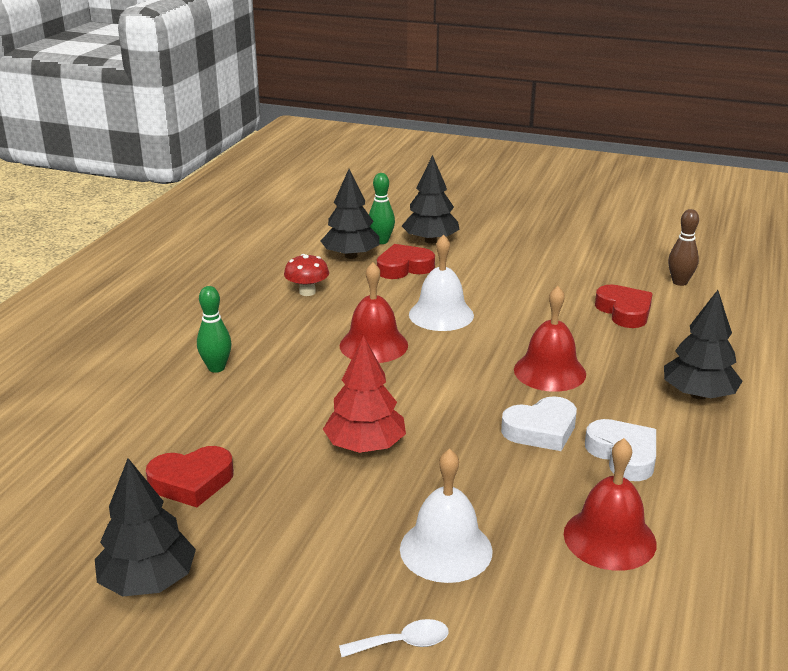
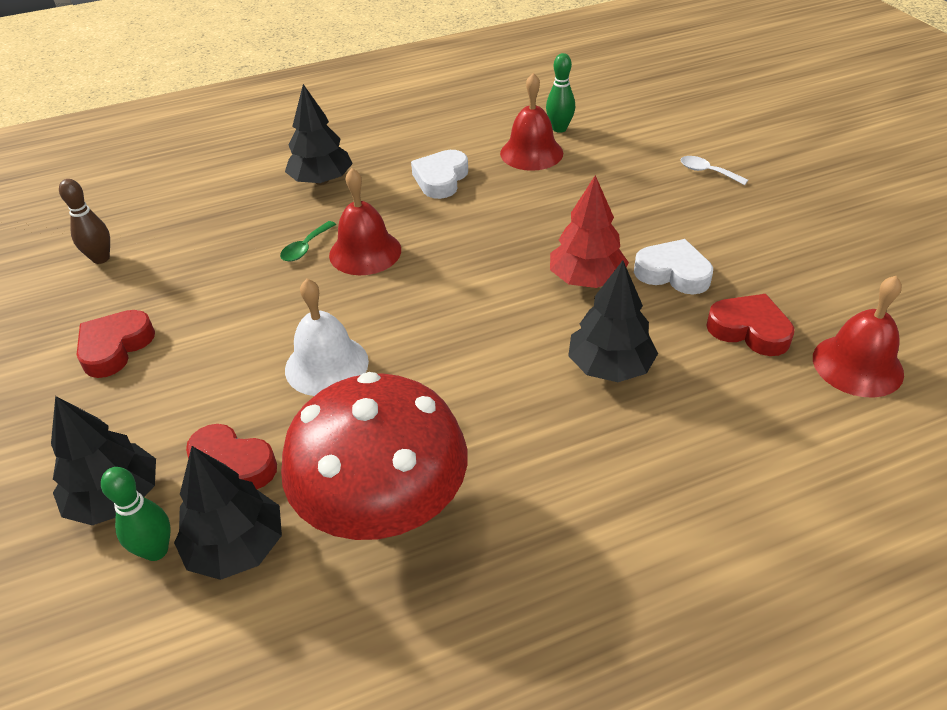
camera: 130 degrees left, 15 degrees up
(148, 581) = (834, 276): black tree -> black tree (609, 367)
(216, 368) = (617, 448): green bowling pin -> green bowling pin (559, 129)
(307, 292) = (384, 509): red mushroom -> red mushroom, size x2.45
(373, 345) = (440, 371): red bell -> red bell (857, 365)
(446, 549) = (626, 194): white bell -> none
(541, 430) = (455, 219): white heart -> white heart (673, 273)
(591, 351) = (305, 248): none -> green spoon
(624, 311) = (203, 262): red heart -> red heart (115, 347)

